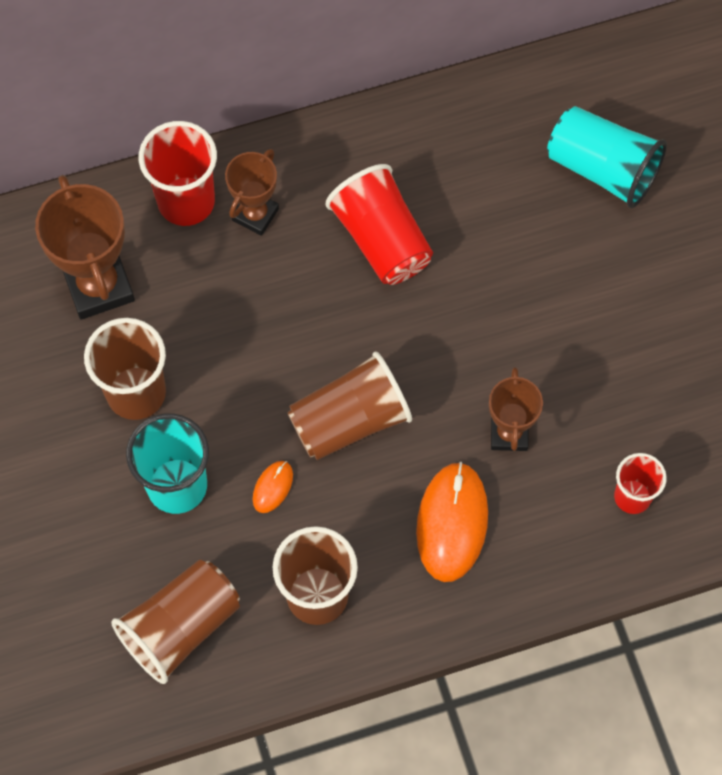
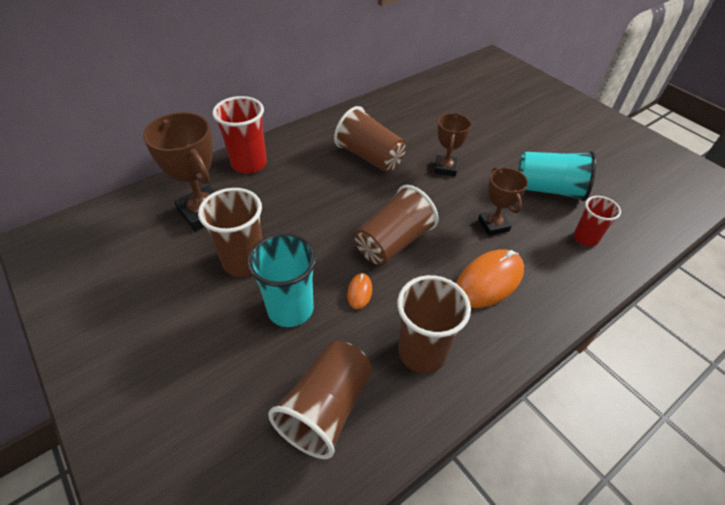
camera: 20 degrees left, 20 degrees down
(255, 214) = (292, 161): brown trophy -> brown trophy (445, 168)
(381, 239) = (370, 157): red cup -> brown cup
(452, 523) = (488, 281): orange mouse -> orange mouse turned 60 degrees clockwise
(602, 168) = (468, 110): turquoise cup -> turquoise cup (548, 189)

